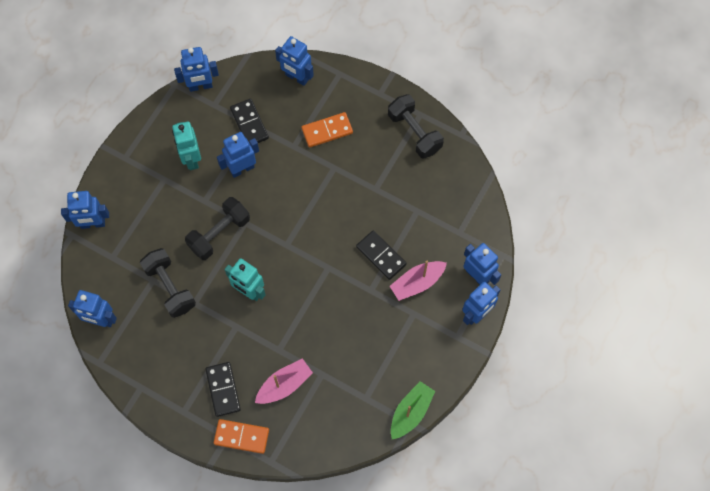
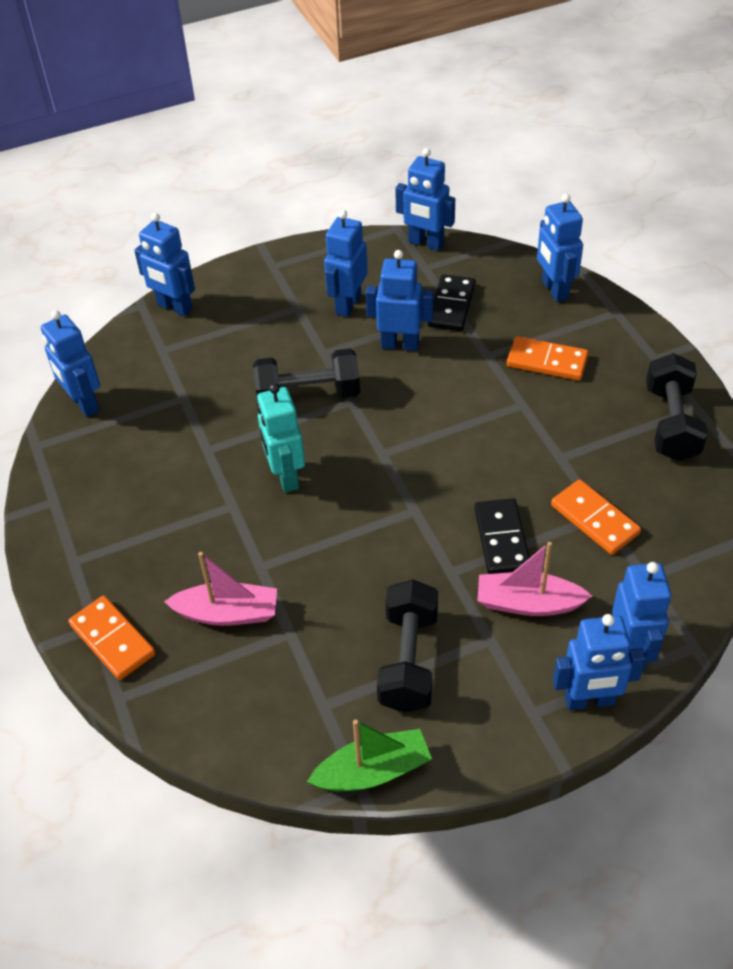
camera: 40 degrees right, 20 degrees down
(170, 287) = (195, 416): black dumbbell -> black dumbbell (408, 660)
(191, 159) = (348, 304): turquoise robot -> blue robot
(223, 389) = (145, 567): black domino -> none
(416, 215) = (594, 519): none -> orange domino

